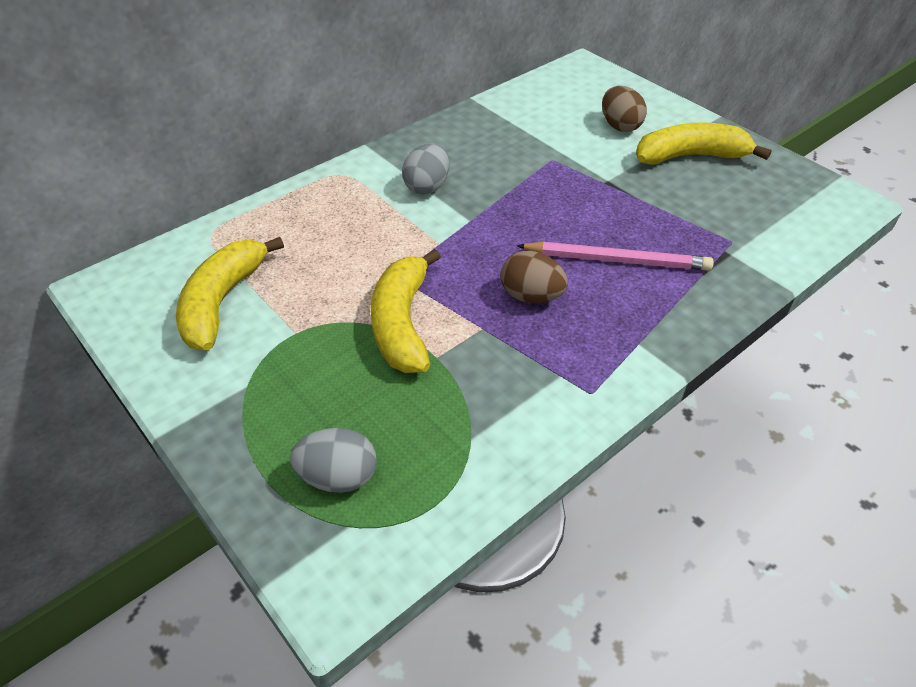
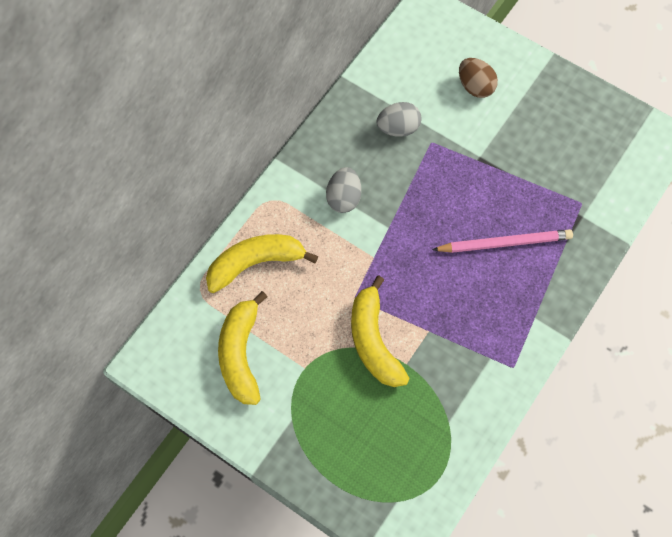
camera: 15 degrees left, 20 degrees up
(338, 477) = (378, 471): grey egg -> grey egg (398, 128)
(531, 296) = (454, 293): brown egg -> none
(690, 156) = (537, 113): yellow banana -> yellow banana (255, 263)

